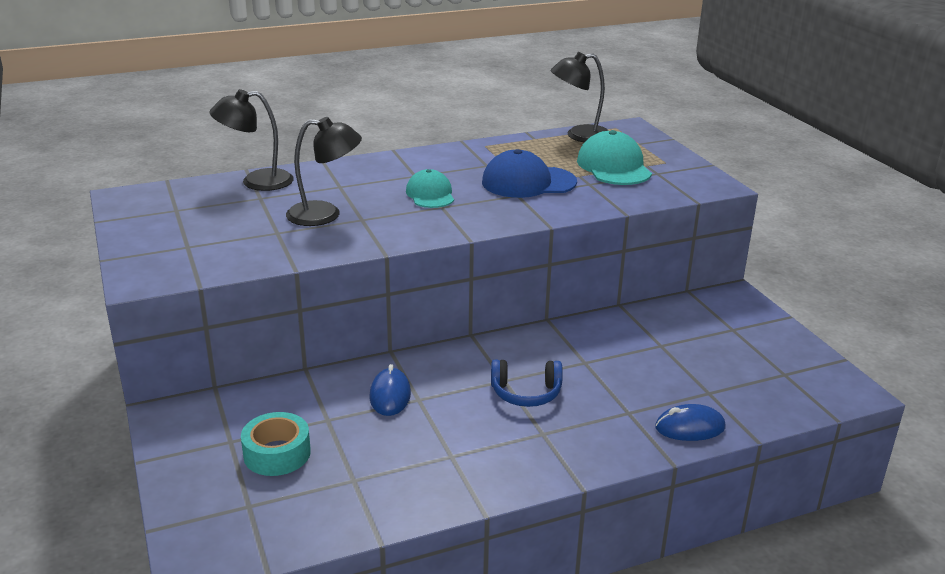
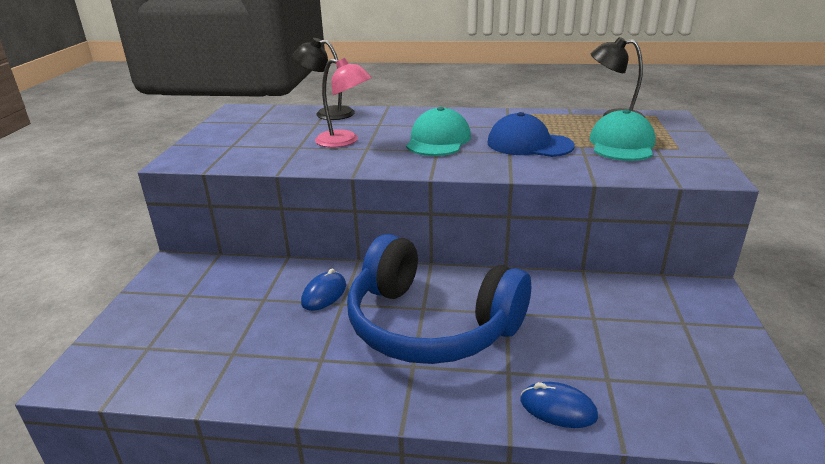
camera: 30 degrees right, 0 degrees up
(277, 453) = (205, 314): turquoise tape -> none
(325, 215) = (344, 141): black lamp -> pink lamp
(430, 194) = (438, 140): turquoise cap -> turquoise cap, size x1.54
(526, 393) = (430, 325): blue headphones -> blue headphones, size x2.48

